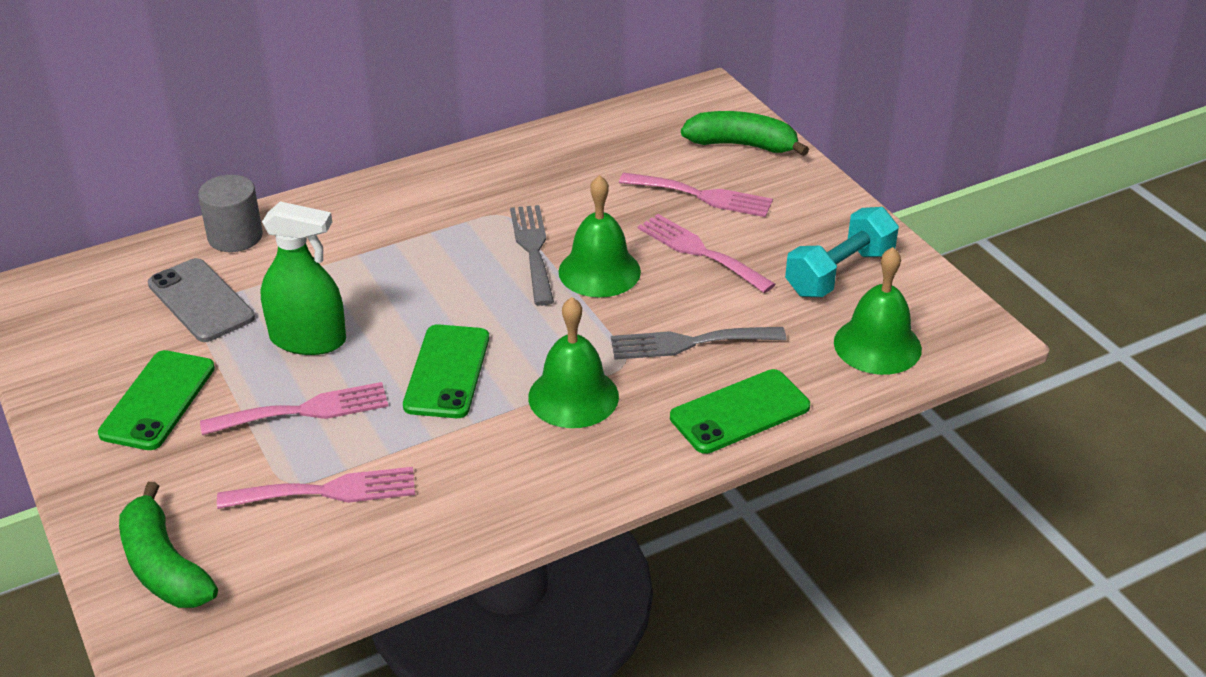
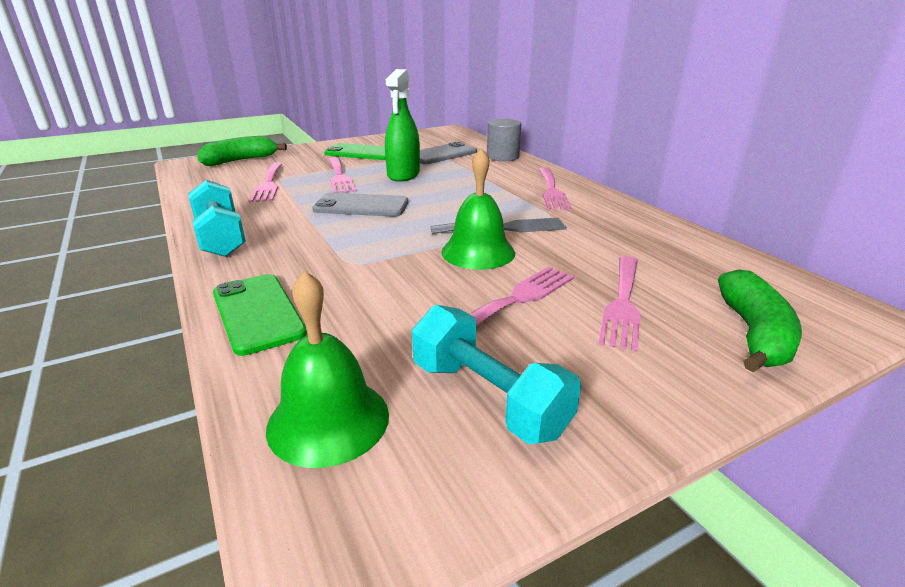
camera: 90 degrees right, 10 degrees down
(409, 204) = (551, 191): none -> pink fork
(447, 372) = (361, 206): green phone -> grey phone
(554, 490) = (220, 238): none -> turquoise dumbbell
(573, 396) = (317, 243): green bell -> none
(689, 343) = (369, 290): grey fork -> none

